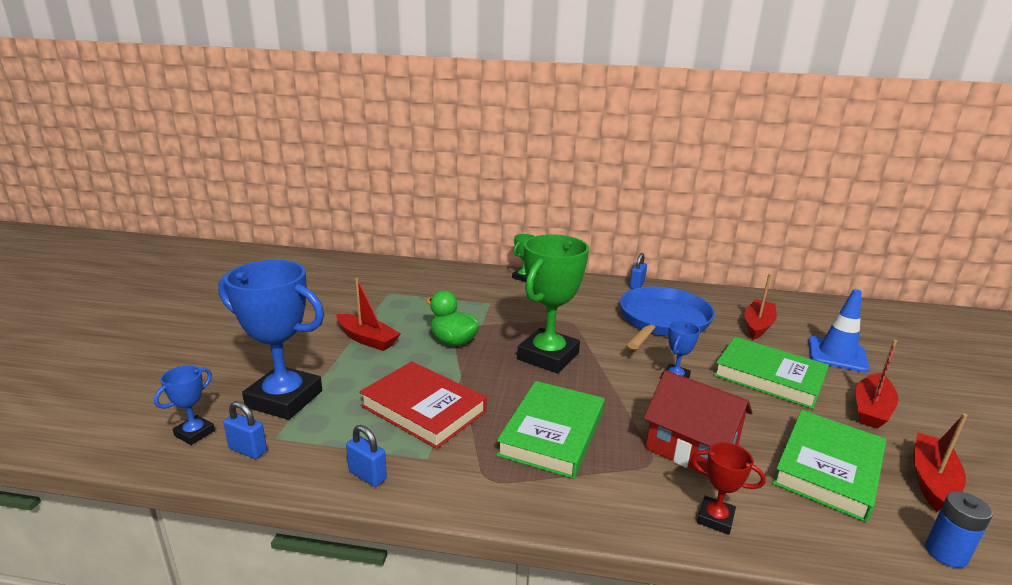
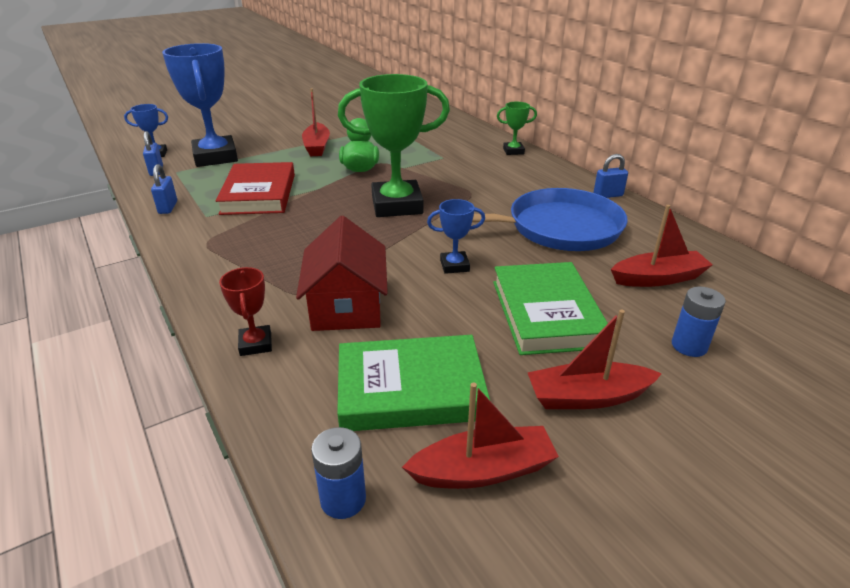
camera: 50 degrees right, 10 degrees up
(552, 433) = (288, 243): green book -> none
(837, 354) = (689, 346): blue traffic cone -> blue battery

